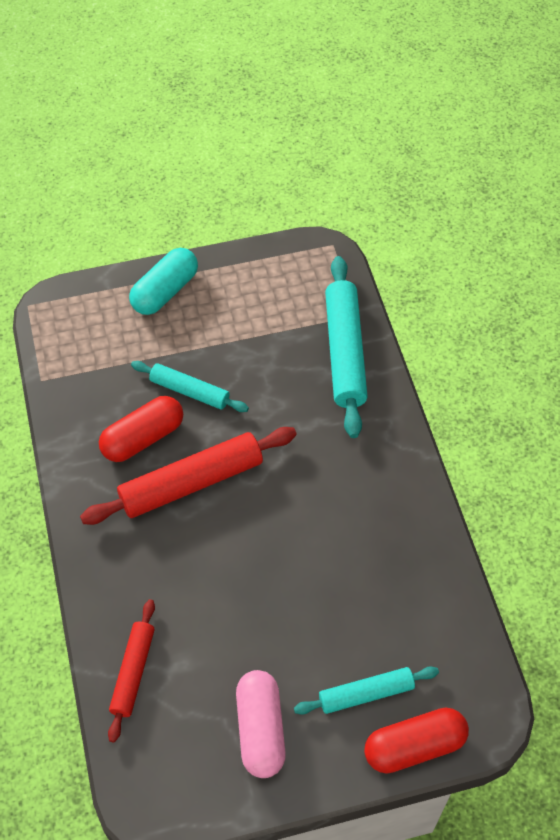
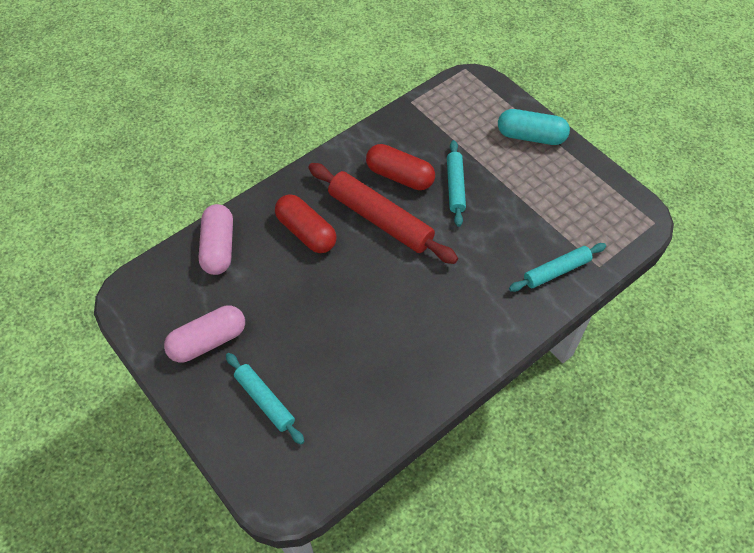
camera: 65 degrees right, 0 degrees up
(133, 672) = (218, 247): red rolling pin -> pink capsule
(345, 352) = (556, 271): turquoise rolling pin -> turquoise rolling pin, size x0.59
(414, 746) = (236, 451): red capsule -> red capsule (306, 232)

